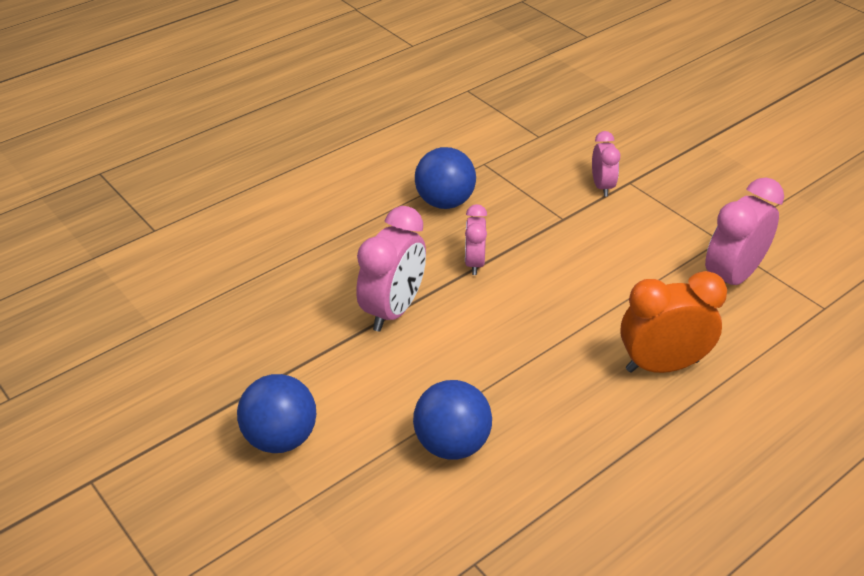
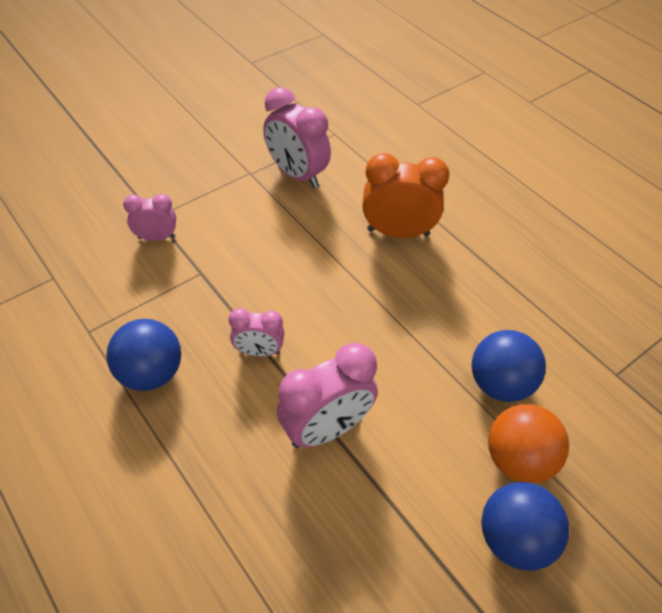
camera: 90 degrees left, 10 degrees up
(361, 450) = (518, 459): none -> orange ball
(393, 310) = (326, 429): pink clock -> pink clock turned 120 degrees clockwise
(662, 365) = (398, 232): orange clock -> orange clock turned 105 degrees clockwise

